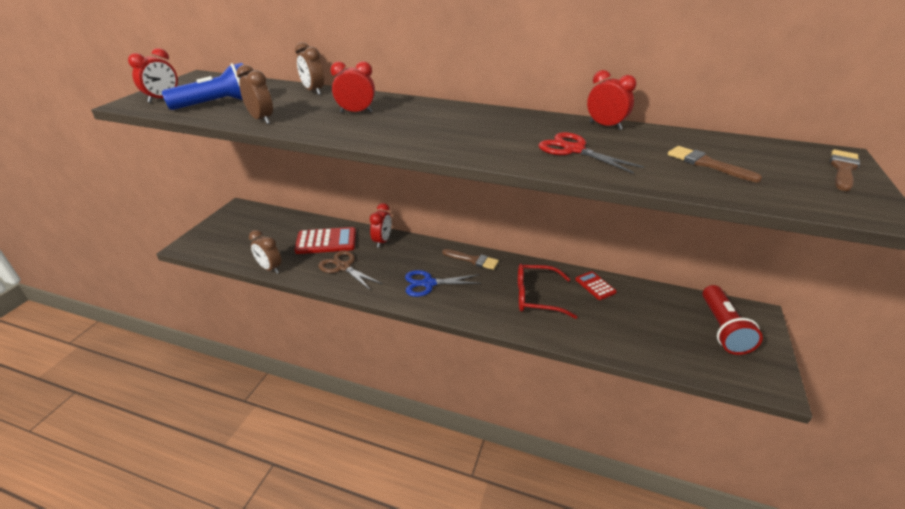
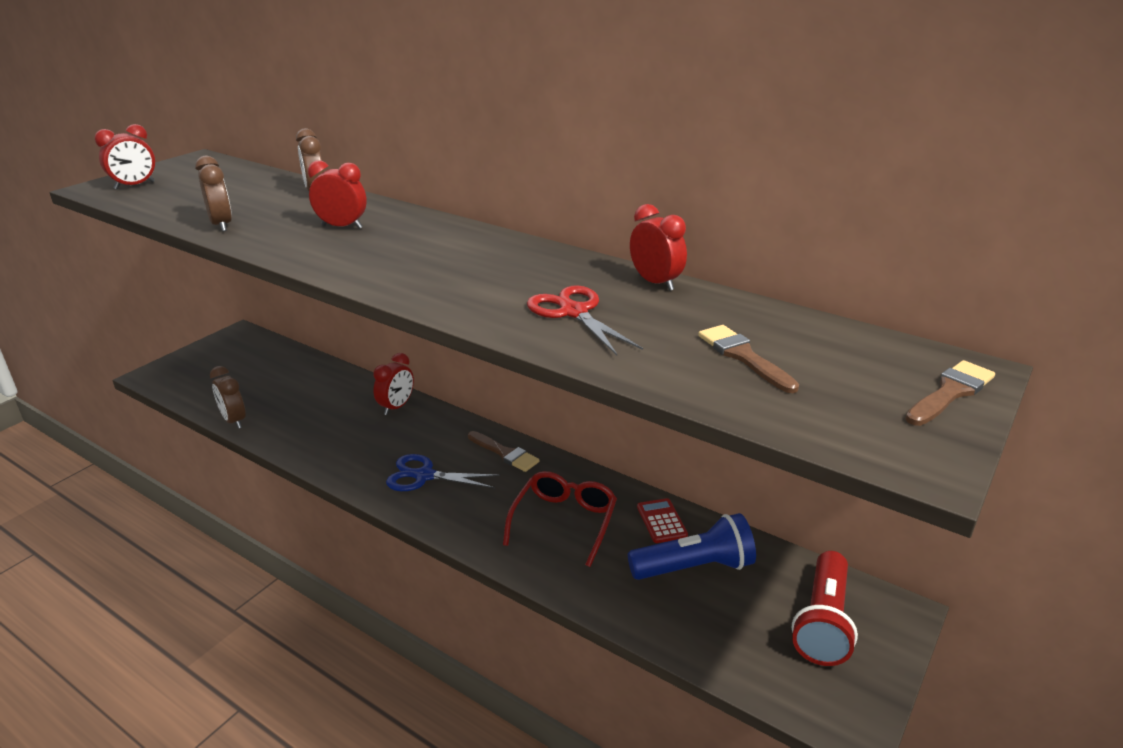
camera: 15 degrees right, 5 degrees down
(218, 104) = (189, 199): blue flashlight -> blue flashlight (694, 567)
(326, 241) = (323, 396): red calculator -> none
(343, 267) = (326, 434): brown scissors -> none
(536, 297) = (564, 522): red glasses -> red glasses turned 90 degrees clockwise

